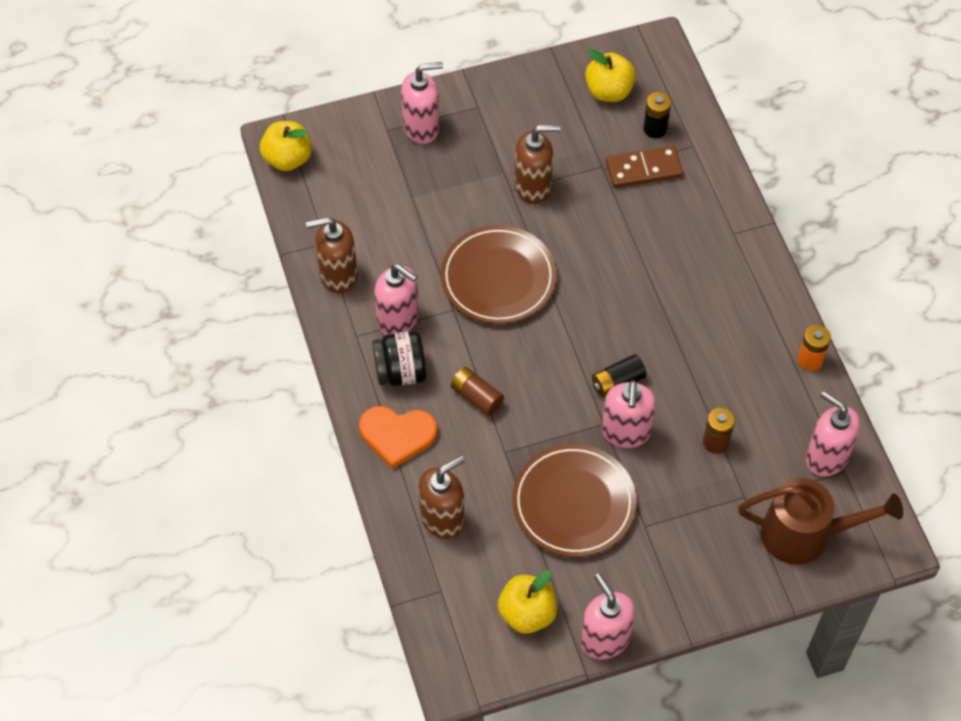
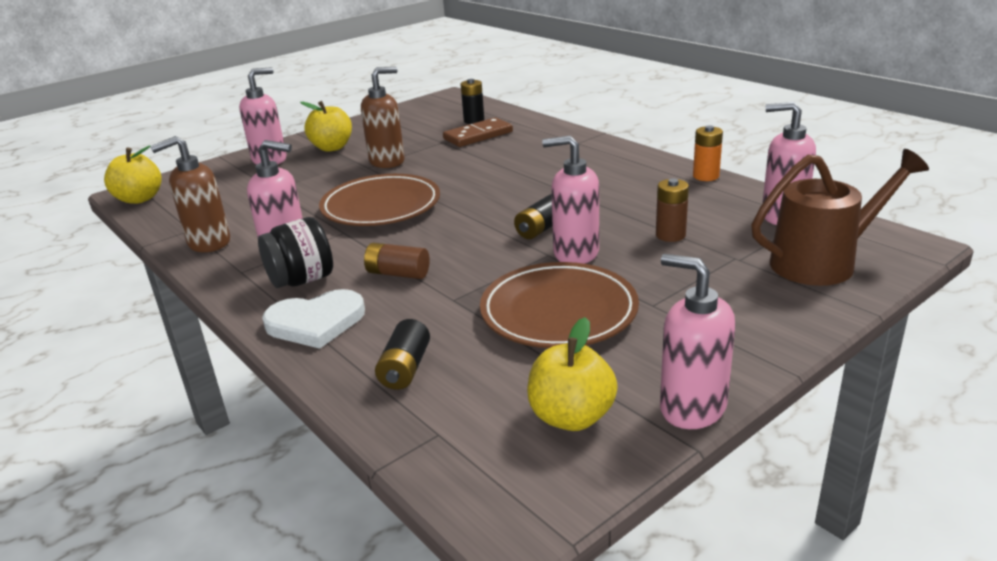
camera: 20 degrees left, 30 degrees down
(397, 435) = (316, 322): orange heart -> white heart
(442, 518) = (405, 368): brown soap dispenser -> black battery
(609, 91) = (425, 116): yellow apple -> yellow apple (332, 147)
(625, 432) = (575, 253): pink soap dispenser -> pink soap dispenser turned 120 degrees clockwise

